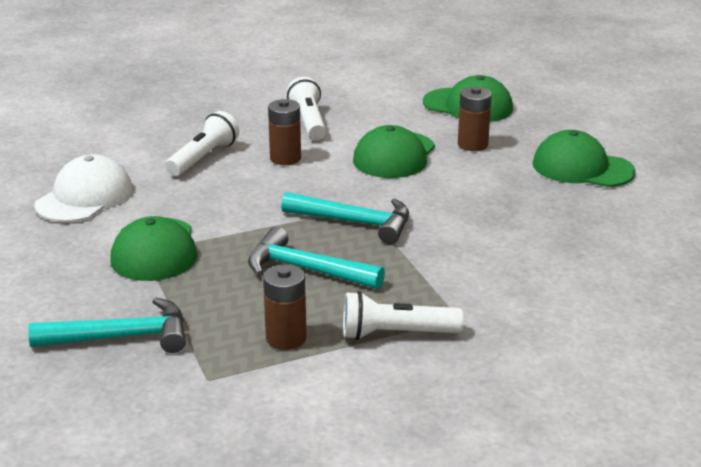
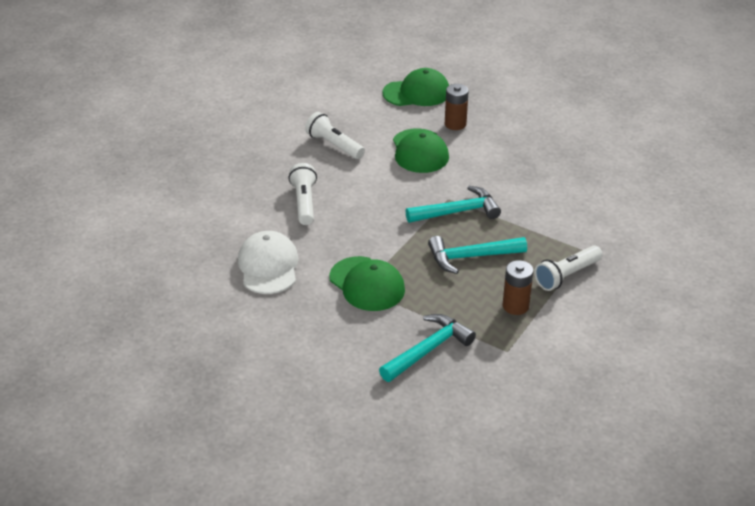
camera: 35 degrees left, 10 degrees up
(285, 158) = (357, 181): brown battery -> none
(582, 168) = (534, 117): green cap -> none

